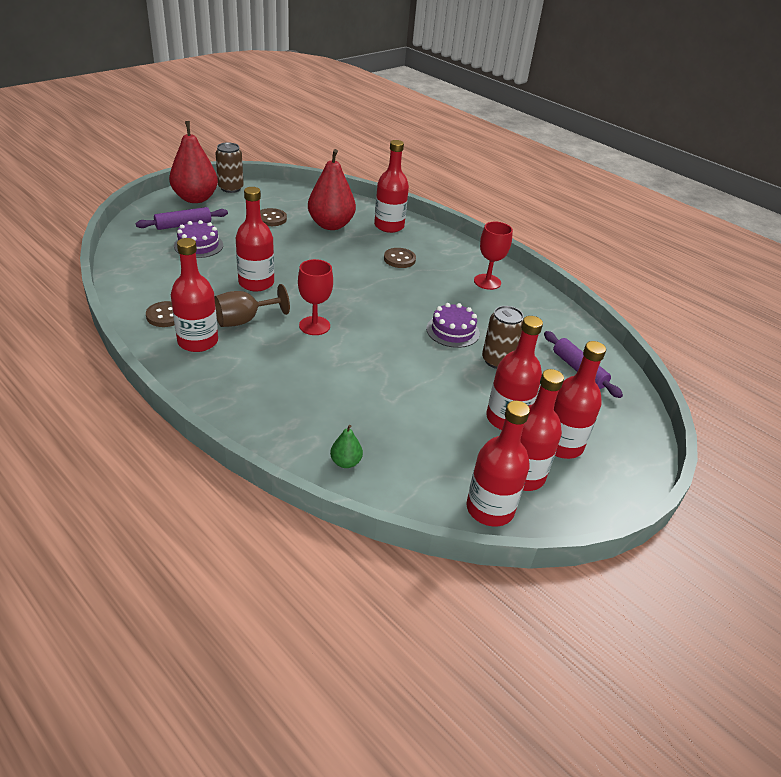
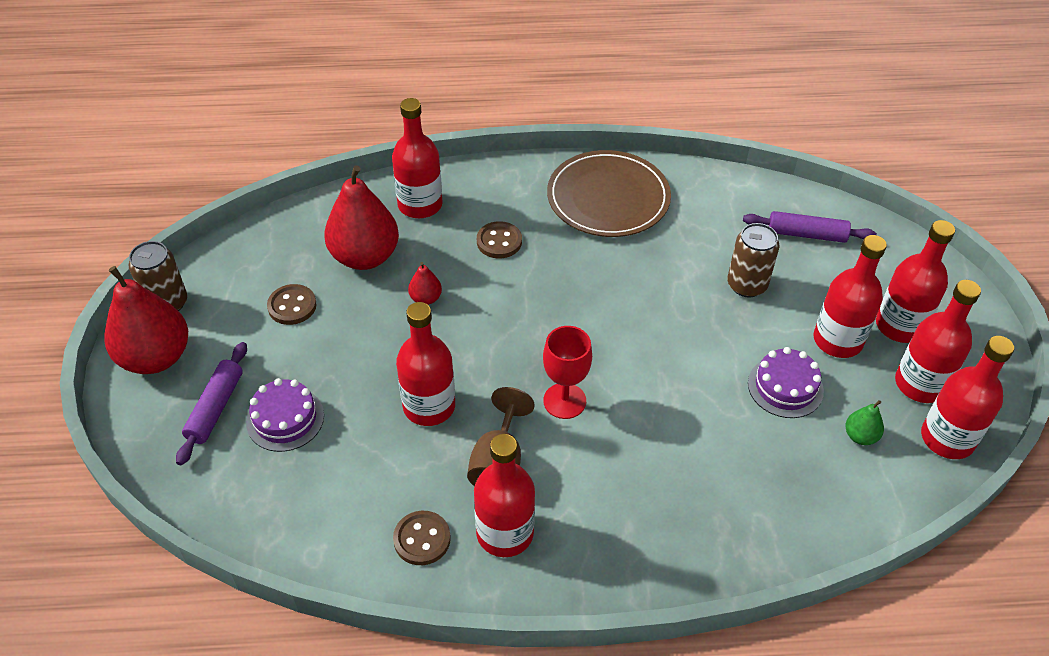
camera: 45 degrees left, 10 degrees up
(327, 253) = (425, 298): none -> red pear
(345, 462) = (813, 512): green pear -> green pear (860, 436)
(452, 331) = (670, 286): purple cake -> purple cake (785, 387)
(487, 282) = (608, 198): red goblet -> brown plate

